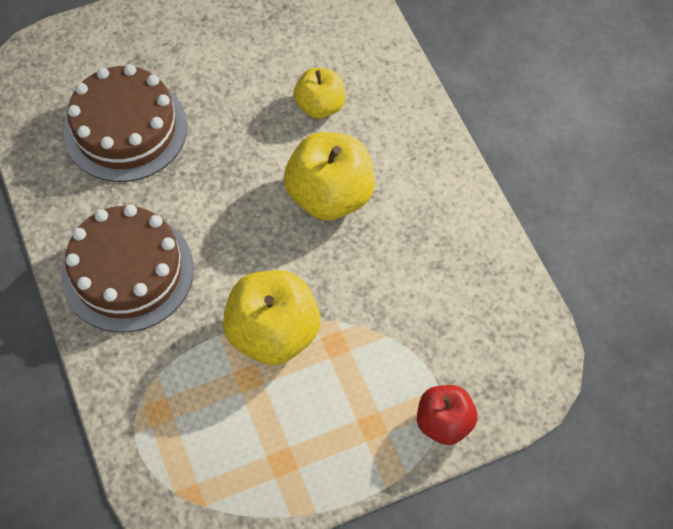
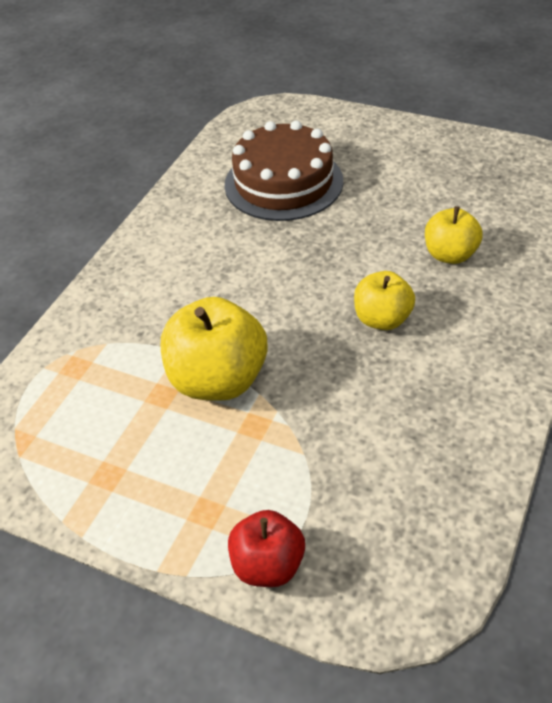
camera: 50 degrees right, 15 degrees down
(128, 272) = (173, 266): brown cake -> none
(330, 196) = (382, 319): yellow apple -> yellow apple, size x0.61

